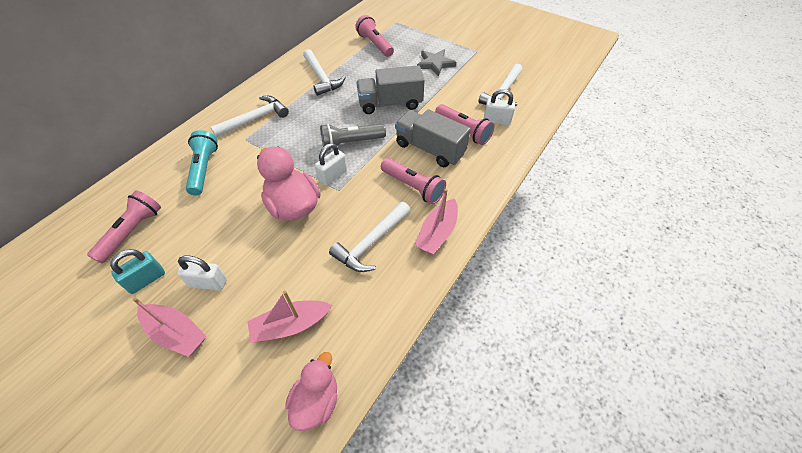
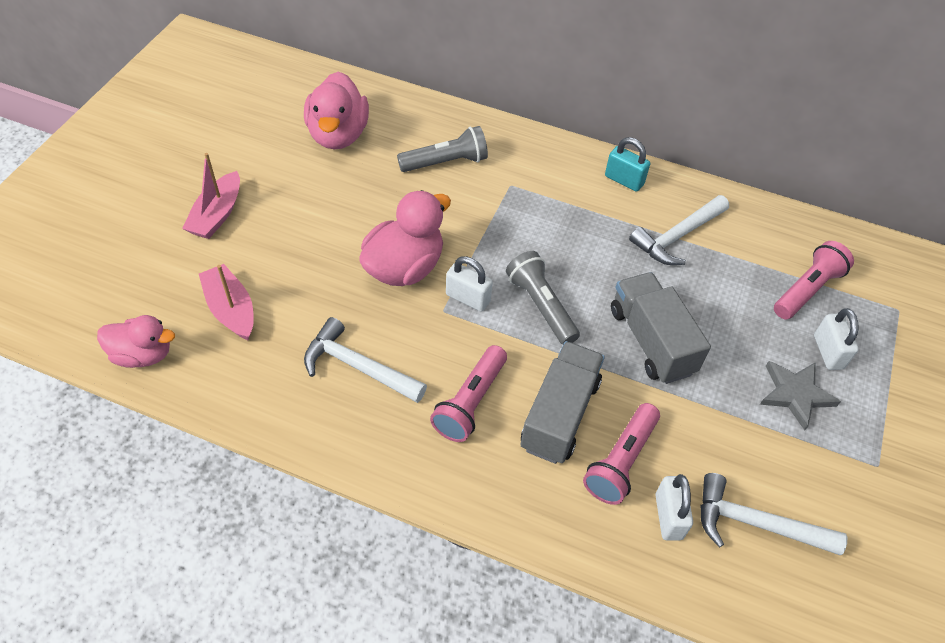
camera: 75 degrees right, 0 degrees up
(132, 232) = (338, 135): pink flashlight -> pink duck
(146, 280) = (278, 169): turquoise padlock -> turquoise padlock (624, 180)
(204, 169) = (445, 162): turquoise flashlight -> grey flashlight
(208, 283) = (279, 220): white padlock -> white padlock (828, 352)
(255, 119) = (553, 184): white hammer -> none
(437, 233) = (388, 446): pink boat -> none

